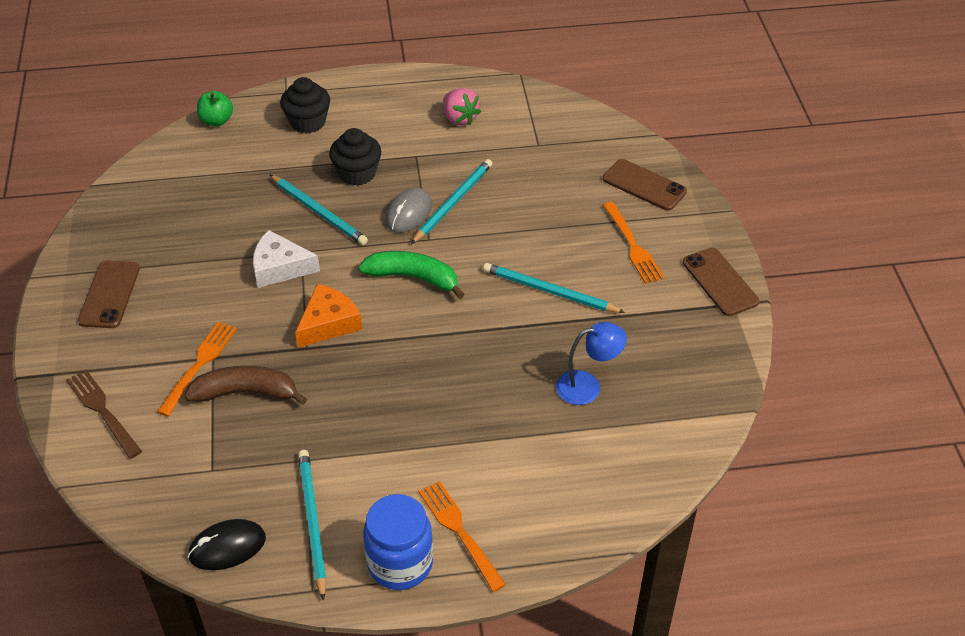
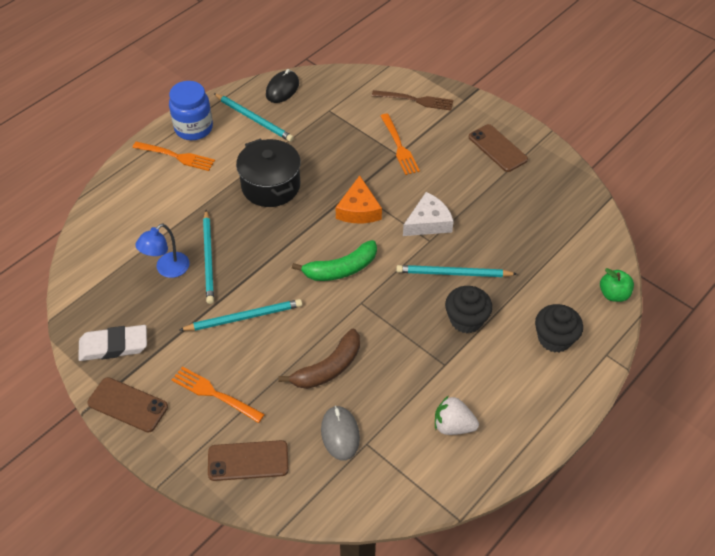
camera: 140 degrees right, 5 degrees up
(246, 392) = (357, 149): brown banana -> brown banana (328, 368)
(388, 412) = (271, 186): none -> black pot
(408, 213) = (395, 313): grey mouse -> grey mouse (340, 434)
(453, 202) = (375, 342): turquoise pencil -> turquoise pencil (208, 258)
(459, 118) = (453, 426): pink strawberry -> white strawberry
(700, 341) = (114, 346): none -> white eraser

